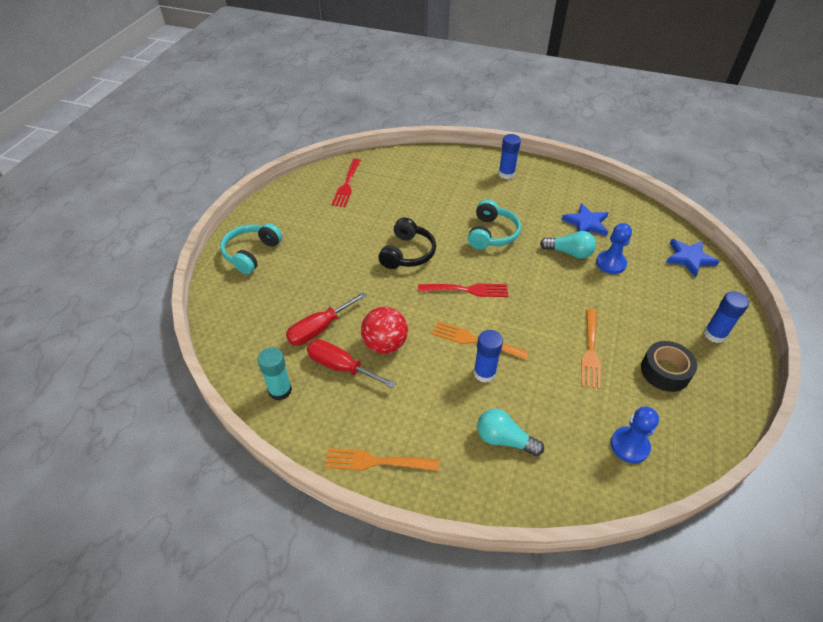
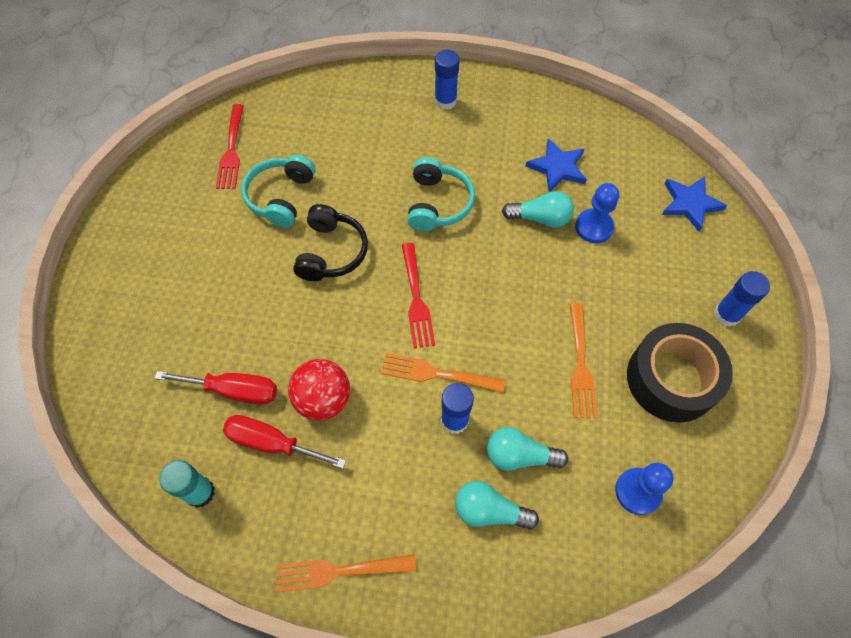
camera: 10 degrees left, 15 degrees up
(251, 253) = (120, 286): turquoise headphones -> turquoise headphones (281, 197)
(319, 329) = (234, 390): red screwdriver -> red screwdriver turned 120 degrees counterclockwise
(466, 290) = (416, 298): red fork -> red fork turned 90 degrees clockwise
(533, 405) = (519, 455): none -> turquoise light bulb
(665, 371) = (671, 379): black tape -> black tape, size x1.54

